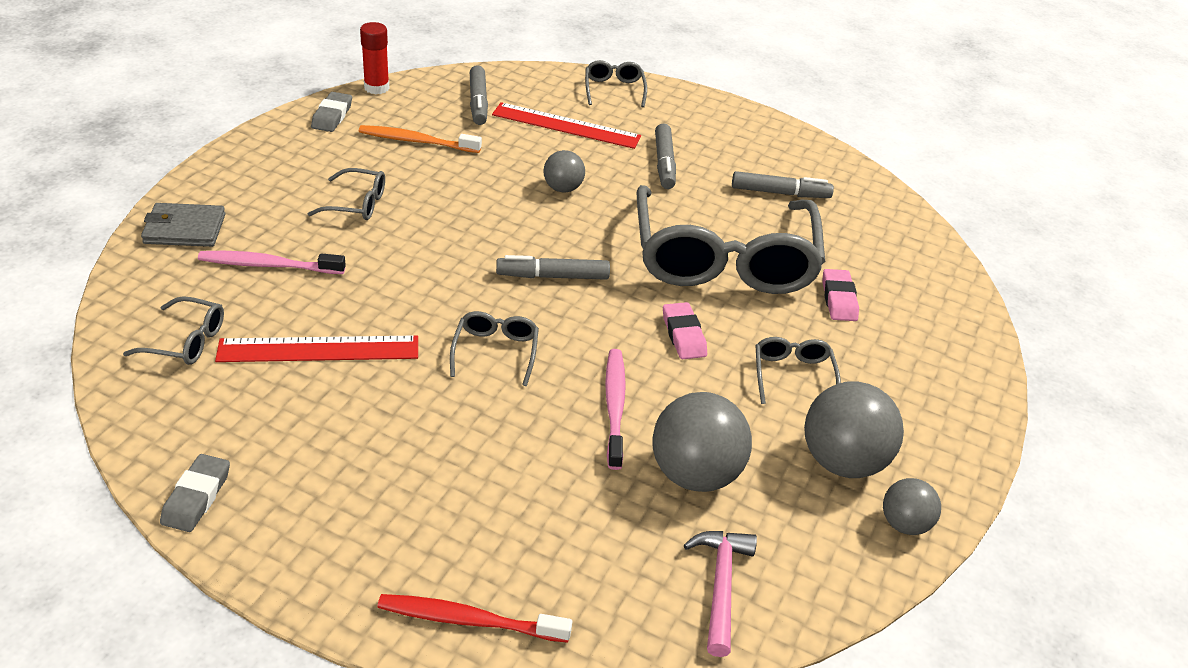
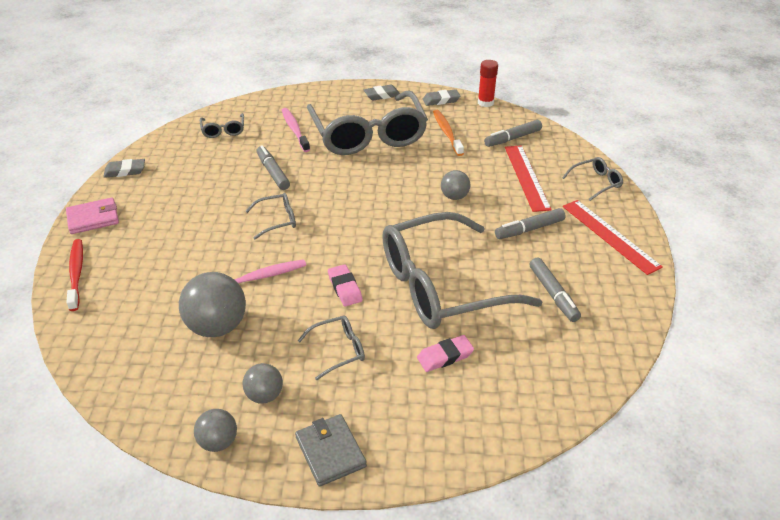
camera: 70 degrees right, 0 degrees up
(185, 229) = (304, 99): grey wallet -> grey wallet (330, 452)
(261, 156) = (382, 95): none -> grey eraser
(317, 570) = (93, 218): none -> pink wallet
(319, 349) = (241, 166): red ruler -> red ruler (610, 235)
(357, 204) = (368, 135): grey glasses -> grey glasses, size x2.50
(552, 276) = (361, 219): grey marker -> grey marker (273, 172)
(683, 335) = (344, 288): pink eraser -> pink eraser turned 75 degrees counterclockwise
(720, 585) = (130, 361): pink hammer -> none
(842, 461) = (265, 395): grey ball -> grey ball, size x0.56

